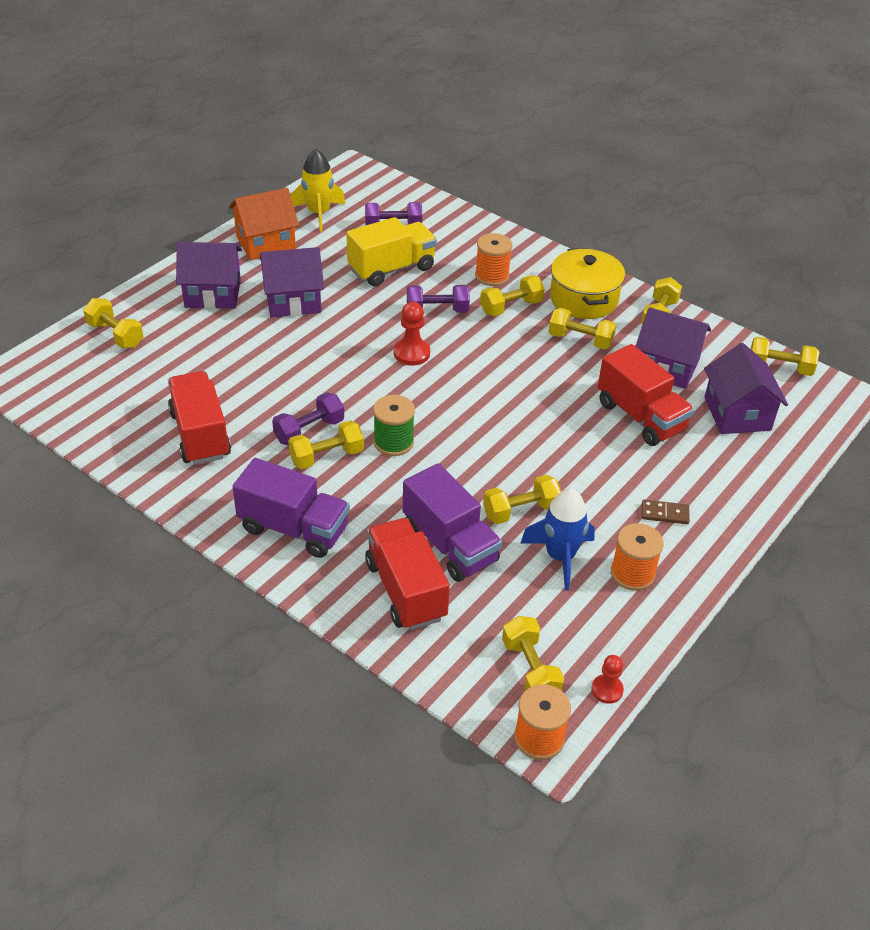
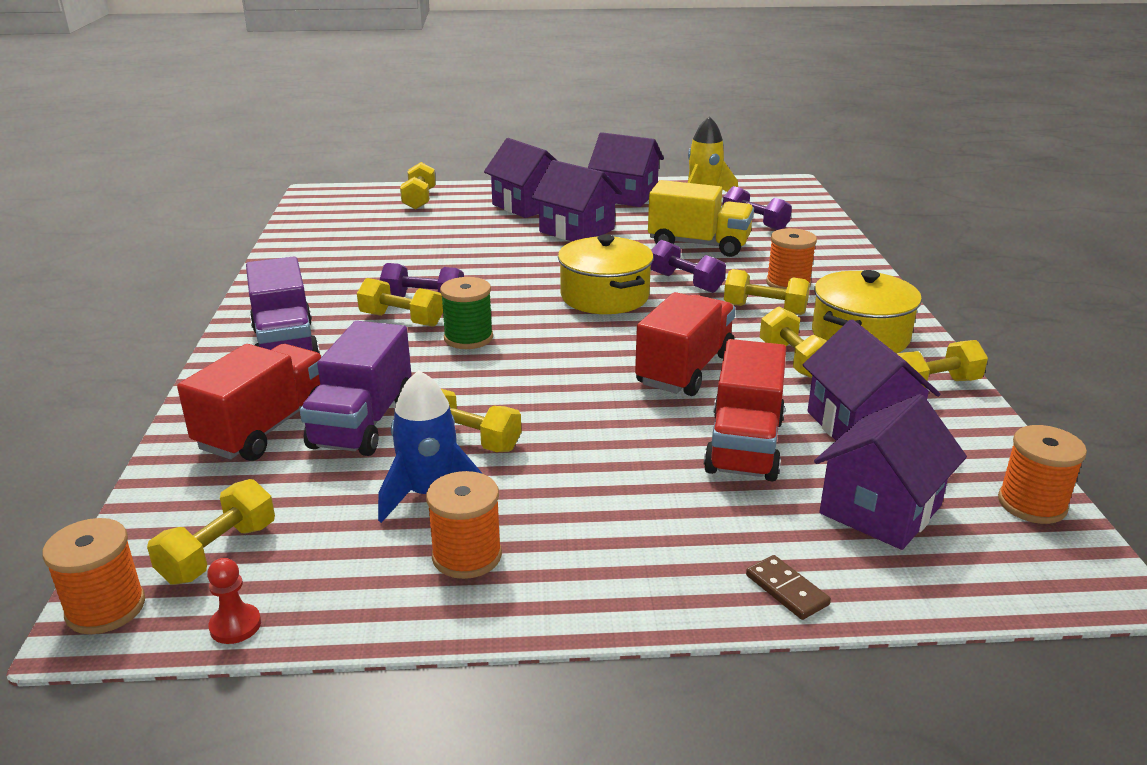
camera: 50 degrees right, 15 degrees down
(200, 434) = (351, 266): red truck -> red truck (684, 370)
(265, 243) = (625, 196): orange house -> purple house
(411, 353) = (604, 296): red pawn -> yellow pot
(664, 514) = (606, 534): brown domino -> brown domino (786, 590)
(779, 368) = (1032, 504): yellow dumbbell -> orange spool

